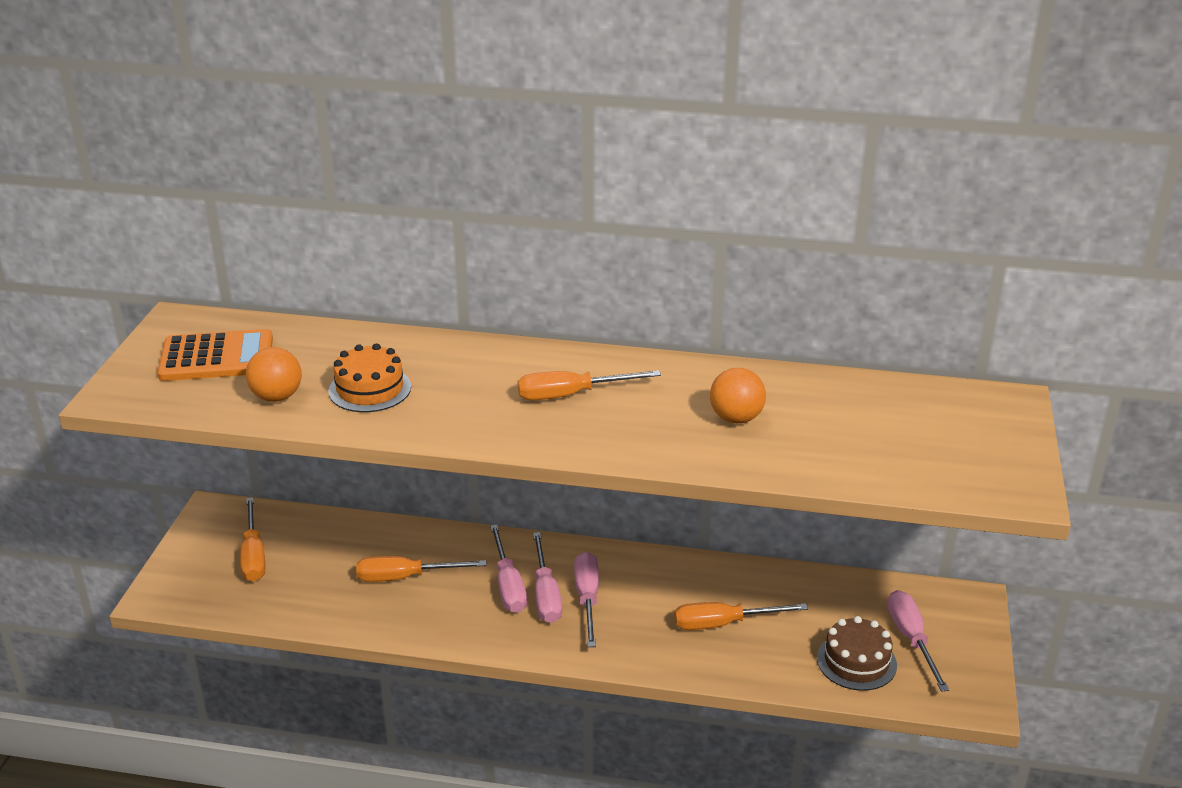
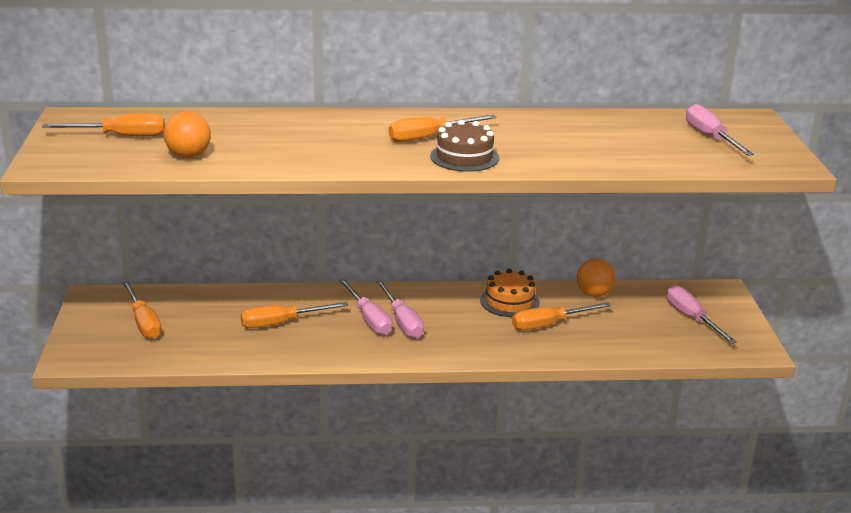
camera: 15 degrees left, 5 degrees down
(216, 357) = (120, 136): orange calculator -> orange screwdriver
(370, 389) = (264, 145): orange cake -> orange cake (509, 301)
(587, 598) = (436, 320): pink screwdriver -> pink screwdriver (710, 137)
(736, 418) = (564, 141): orange ball -> orange ball (594, 294)
(856, 661) = (659, 336): brown cake -> brown cake (464, 157)

